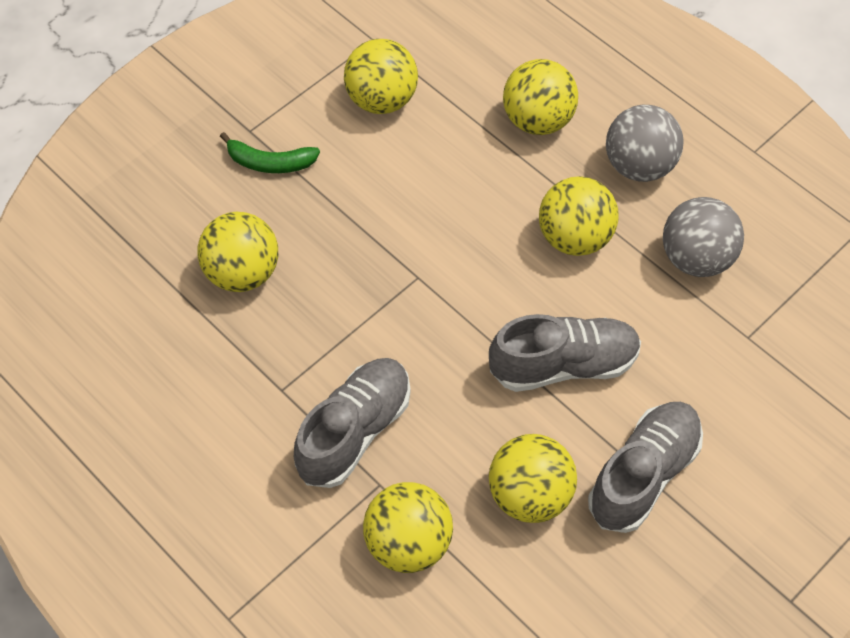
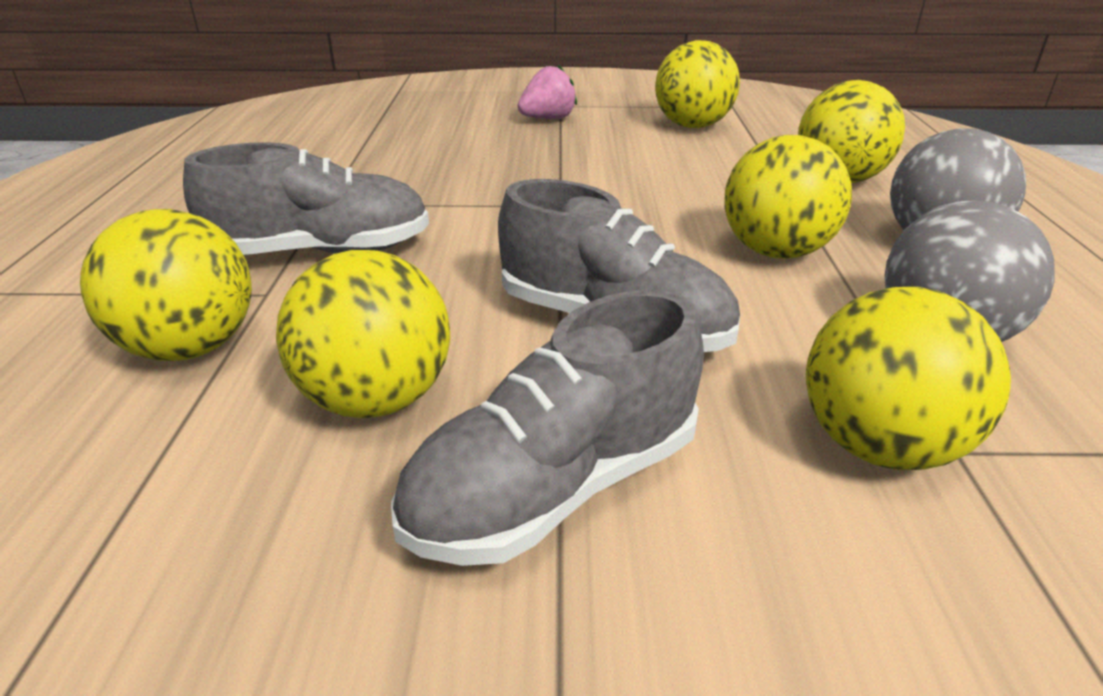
camera: 45 degrees right, 25 degrees down
(242, 273) = (426, 147): yellow ball -> yellow ball (879, 446)
(270, 163) = (548, 119): green banana -> pink strawberry
(643, 475) = (555, 487): grey shoe -> grey shoe turned 150 degrees clockwise

